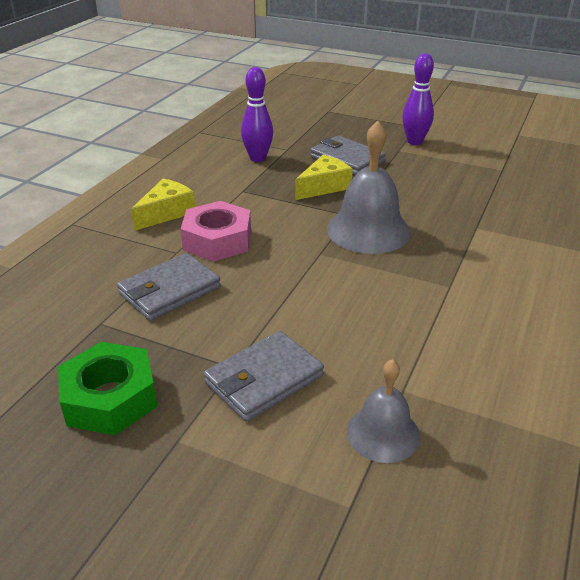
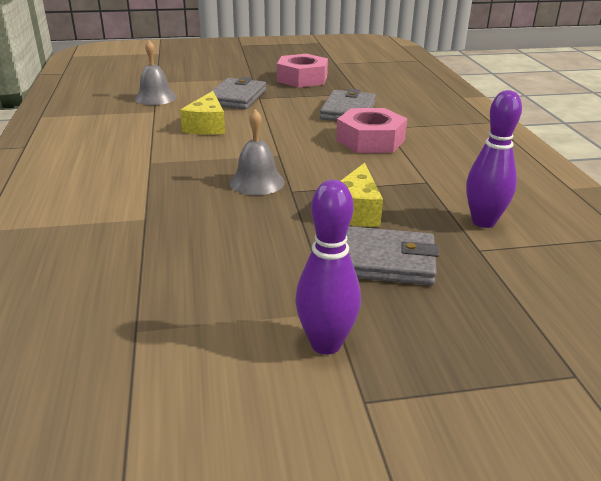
camera: 145 degrees right, 5 degrees down
(110, 398) = (302, 79): green nut -> pink nut
(166, 213) = (446, 145): yellow cheese -> yellow cheese (207, 126)
(368, 230) = (257, 182): grey bell -> grey bell, size x0.60

